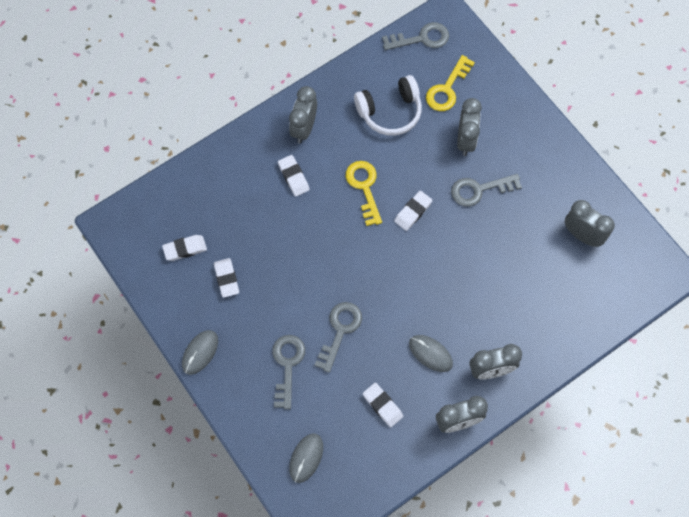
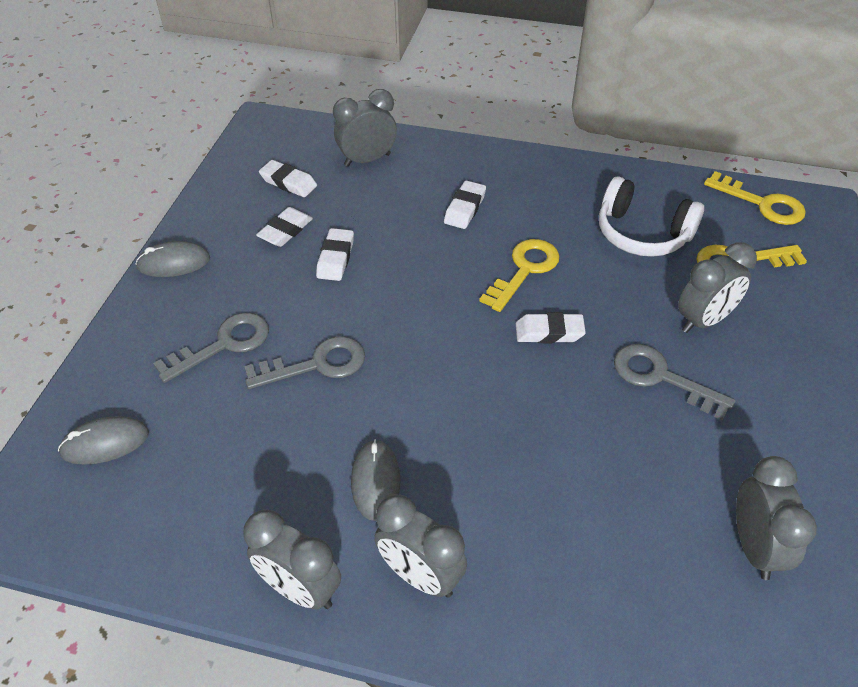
camera: 50 degrees right, 20 degrees down
(304, 128) = (530, 183): grey clock -> grey clock (367, 160)
(382, 405) = (249, 477): white eraser -> white eraser (335, 258)
(421, 38) = (762, 204): grey key -> yellow key

